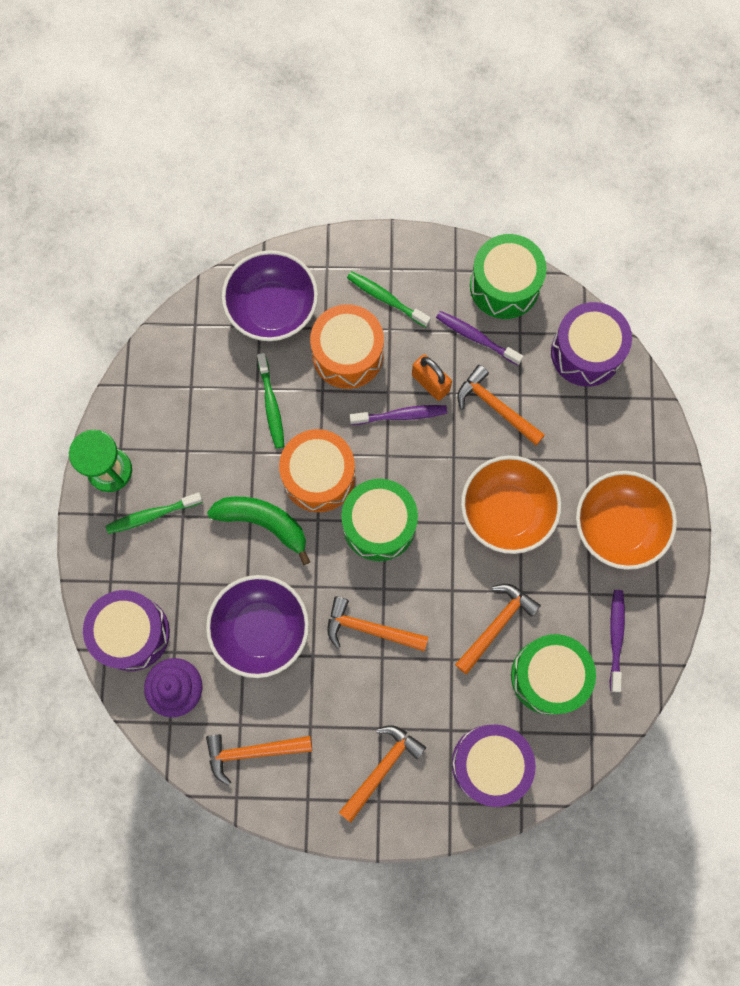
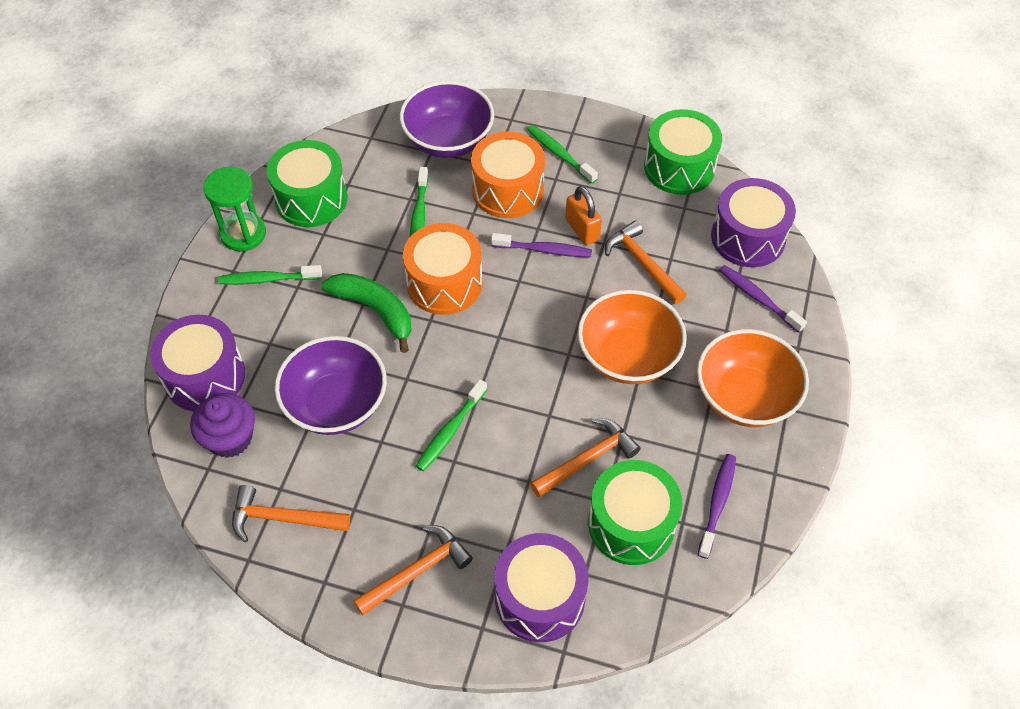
camera: 15 degrees right, 20 degrees down
(370, 629) = (450, 431): orange hammer -> green toothbrush
(379, 524) = (491, 338): green drum -> green drum (311, 199)
(476, 337) = (639, 202): purple toothbrush -> purple toothbrush (758, 298)

